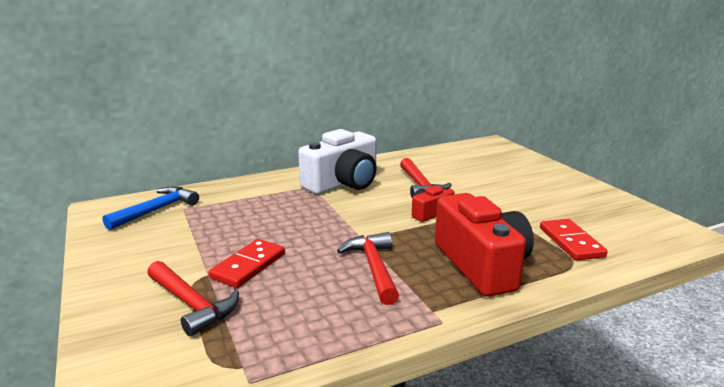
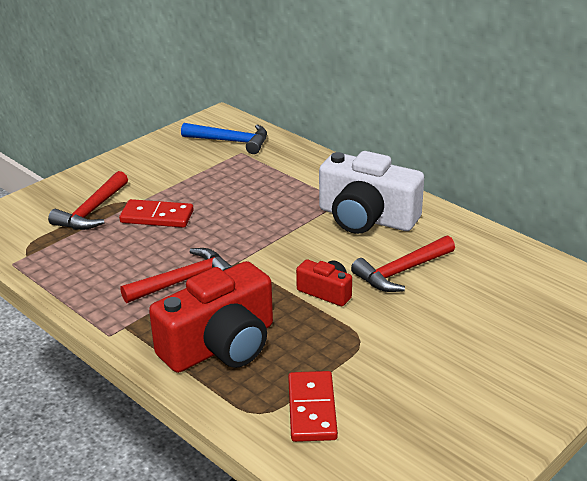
camera: 70 degrees right, 10 degrees up
(571, 242) = (311, 409): red domino -> red domino turned 60 degrees counterclockwise

